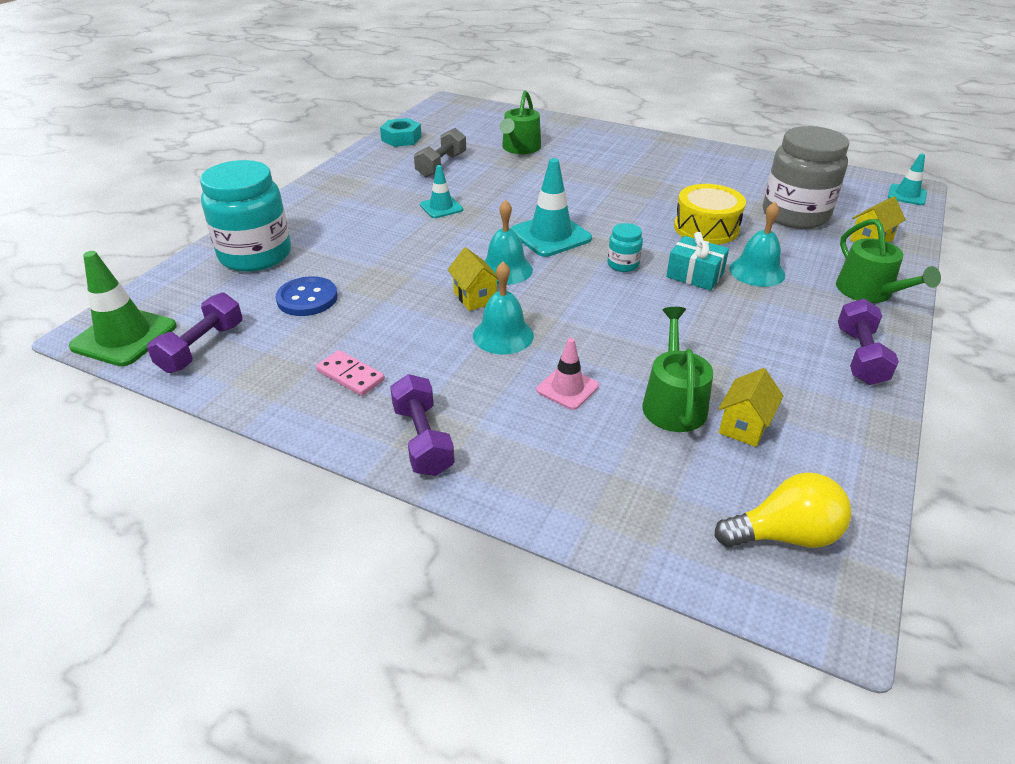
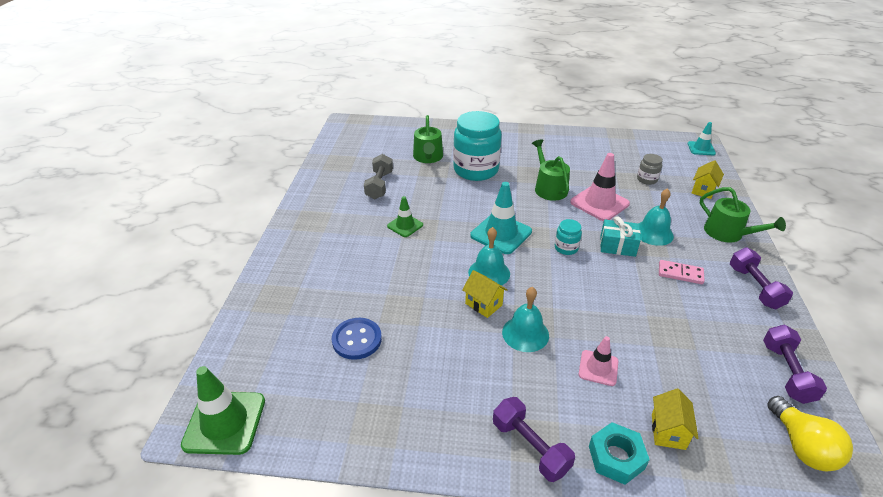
camera: 20 degrees left, 0 degrees up
(202, 347) = (301, 413): purple dumbbell -> purple dumbbell (786, 372)
(255, 255) = (285, 307): turquoise jar -> turquoise jar (476, 170)
(350, 375) = (439, 404): pink domino -> pink domino (680, 274)
(401, 138) = (331, 165): turquoise nut -> turquoise nut (616, 457)
(441, 207) = (405, 225): turquoise traffic cone -> green traffic cone
(673, 402) = (672, 359): green watering can -> green watering can (549, 188)
(706, 228) = (599, 203): yellow drum -> pink traffic cone
(744, 426) = (725, 365): yellow house -> yellow house (668, 431)
(784, 535) = (801, 446): yellow light bulb -> yellow light bulb turned 105 degrees clockwise
(795, 215) = (647, 179): grey jar -> grey jar, size x0.44

